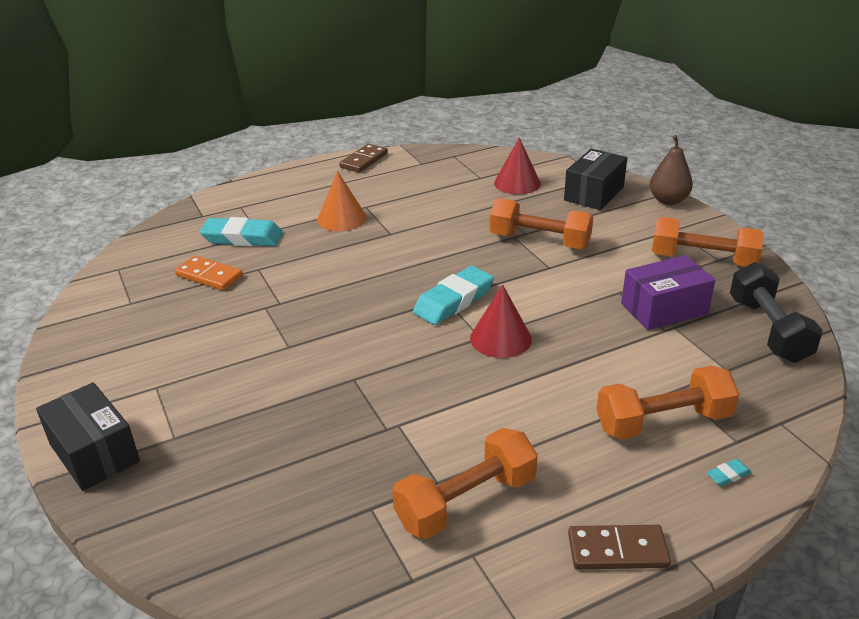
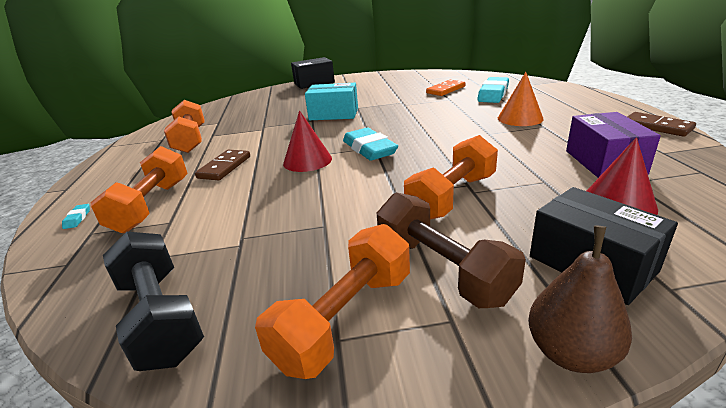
camera: 110 degrees right, 5 degrees down
(323, 362) = (334, 114): none -> turquoise box
(617, 550) = (104, 170): brown domino -> brown domino (224, 167)
(634, 236) = (442, 269): none -> brown dumbbell
(664, 309) = (272, 246): purple box -> purple box (604, 162)
(768, 330) = (160, 317): black dumbbell -> black dumbbell turned 45 degrees clockwise

